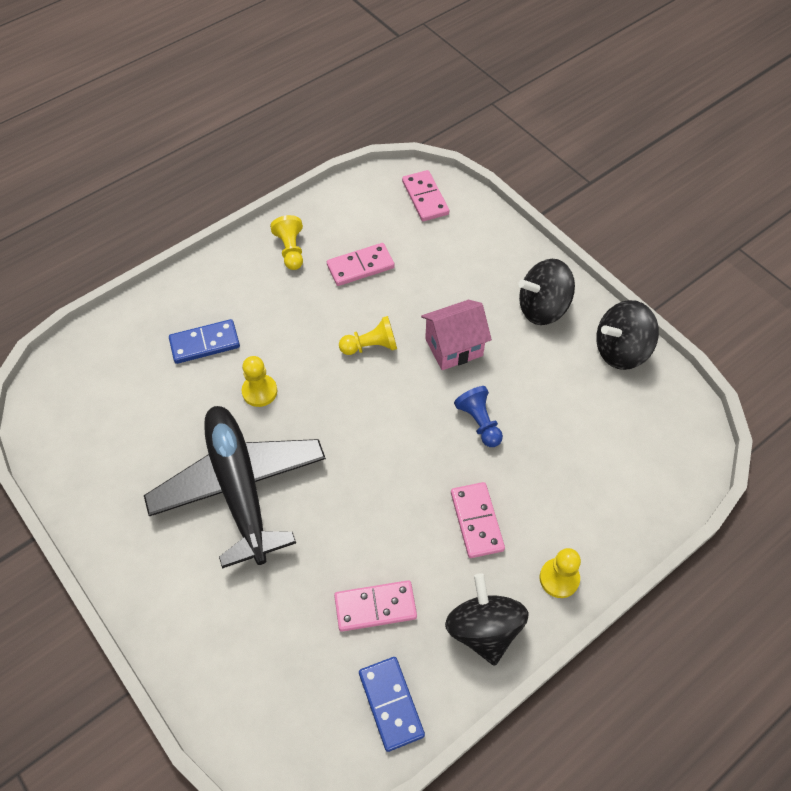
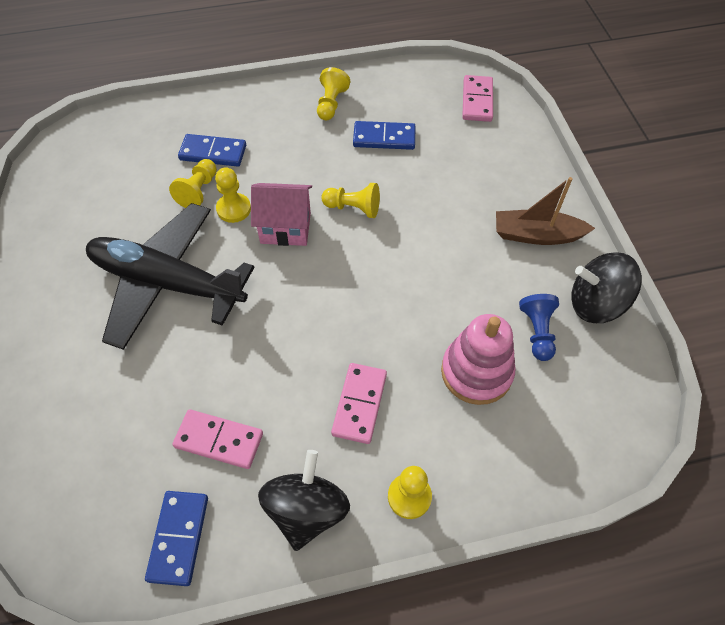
camera: 25 degrees right, 0 degrees up
(214, 387) = (198, 191): none -> yellow pawn
(240, 488) = (167, 282): black plane -> black plane turned 75 degrees counterclockwise
(360, 266) = (384, 138): pink domino -> blue domino
(454, 347) = (429, 238): pink house -> pink house (285, 228)
(479, 422) = (414, 314): blue pawn -> blue pawn (537, 332)
(543, 308) = (536, 235): black spinning top -> brown boat
(556, 451) = (476, 372): none -> pink stacking toy

